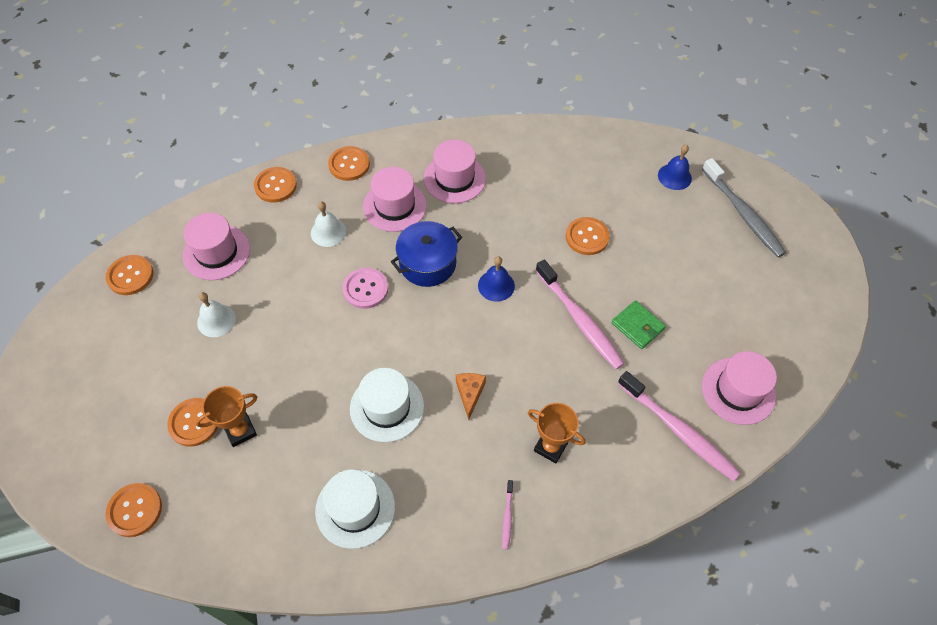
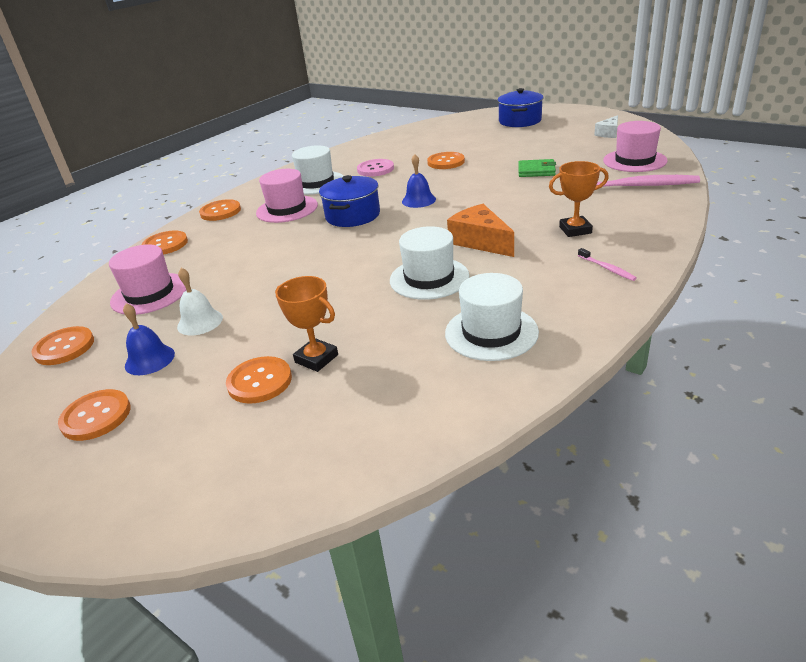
camera: 35 degrees left, 25 degrees down
(135, 510) = (270, 471): orange button -> orange button (96, 416)
(240, 431) = (316, 359): orange trophy -> orange trophy turned 75 degrees counterclockwise
(328, 232) = (247, 240): white bell -> none
(365, 289) = (320, 245): pink button -> pink button (375, 169)
(454, 178) = (316, 183): pink hat -> white hat
(470, 394) = (480, 241): orange cheese -> orange cheese, size x1.62
(579, 320) = (497, 185): pink toothbrush -> none
(674, 176) = (460, 128): blue bell -> blue bell (149, 359)
(743, 213) = (520, 121): grey toothbrush -> blue pot
(787, 318) = (608, 133): none -> white cheese

